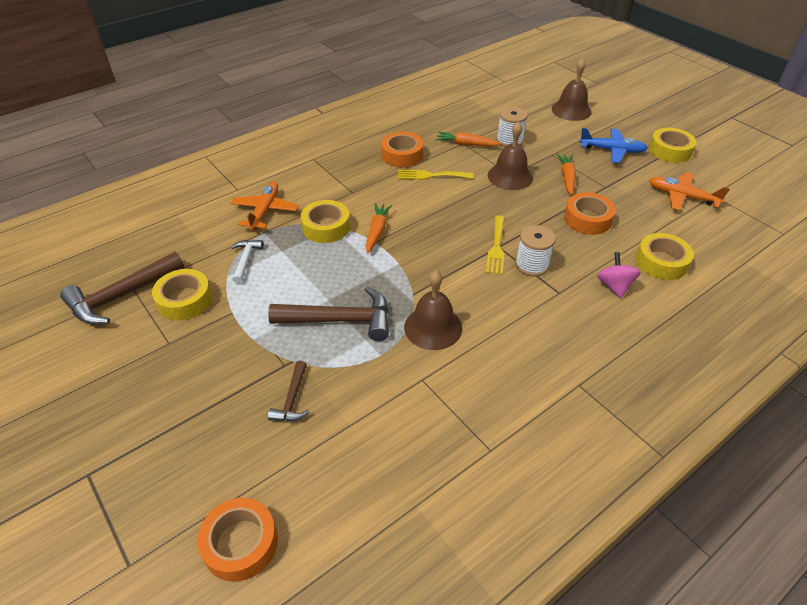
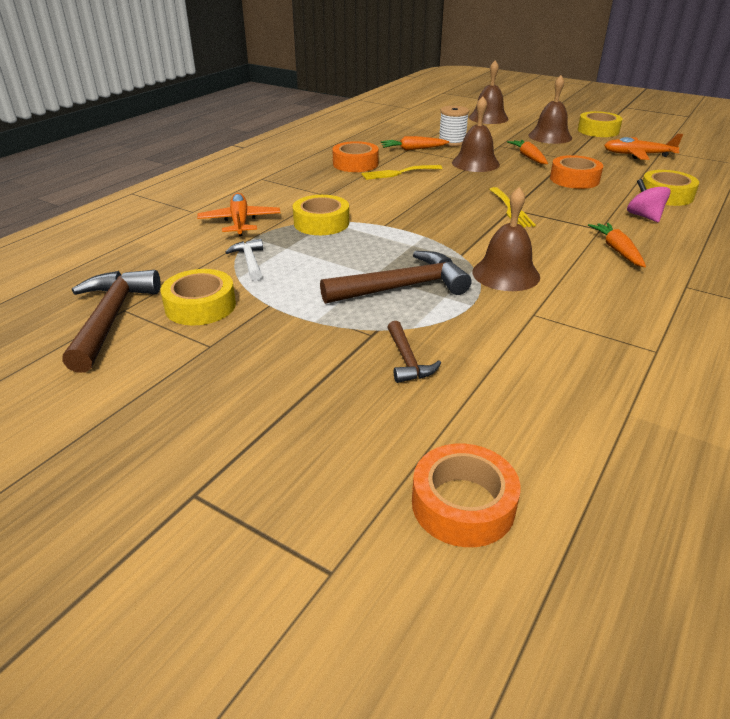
camera: 20 degrees left, 10 degrees down
(121, 296) = (111, 318): brown hammer -> brown hammer turned 150 degrees clockwise
(377, 231) = (380, 218): orange carrot -> orange carrot (617, 250)
(532, 265) = (556, 215): white spool -> none
(612, 150) = (550, 136): blue plane -> brown bell

